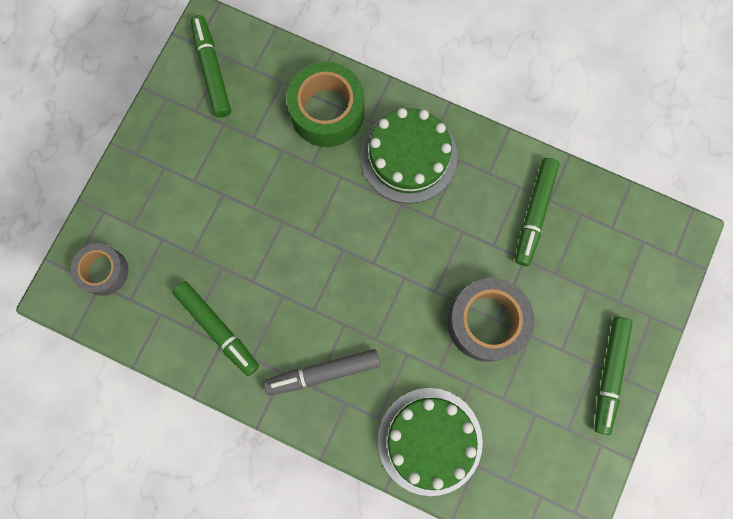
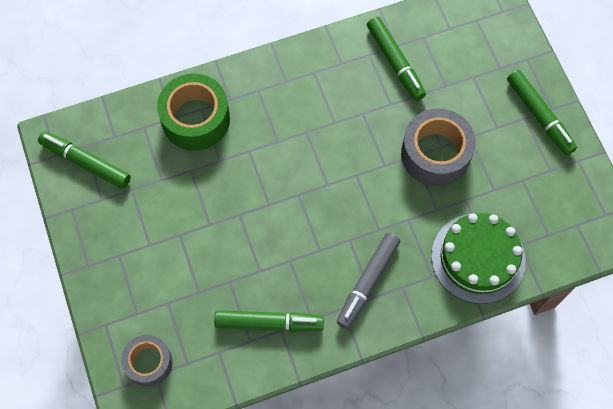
camera: 45 degrees left, 10 degrees down
(408, 156) = (279, 99): green cake -> none

